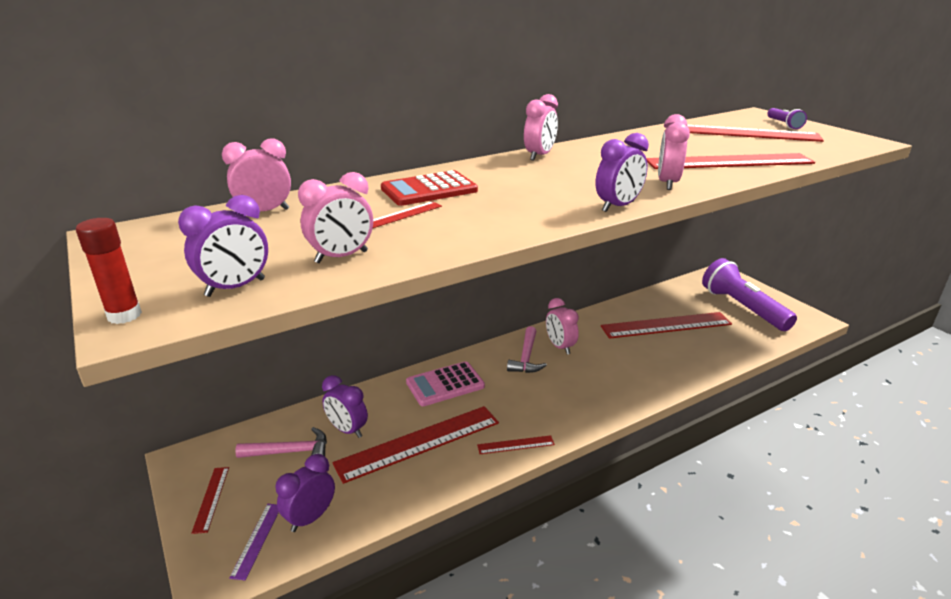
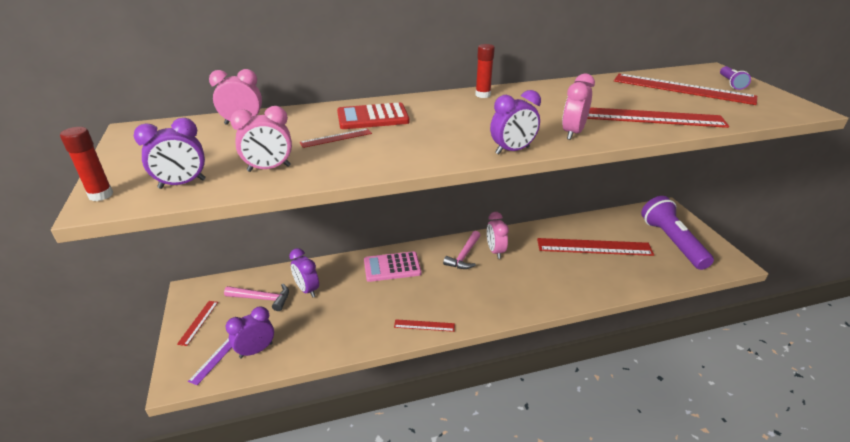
camera: 15 degrees right, 5 degrees up
(419, 443) = (353, 309): red ruler -> none
(539, 156) = (483, 95): pink clock -> red glue stick

